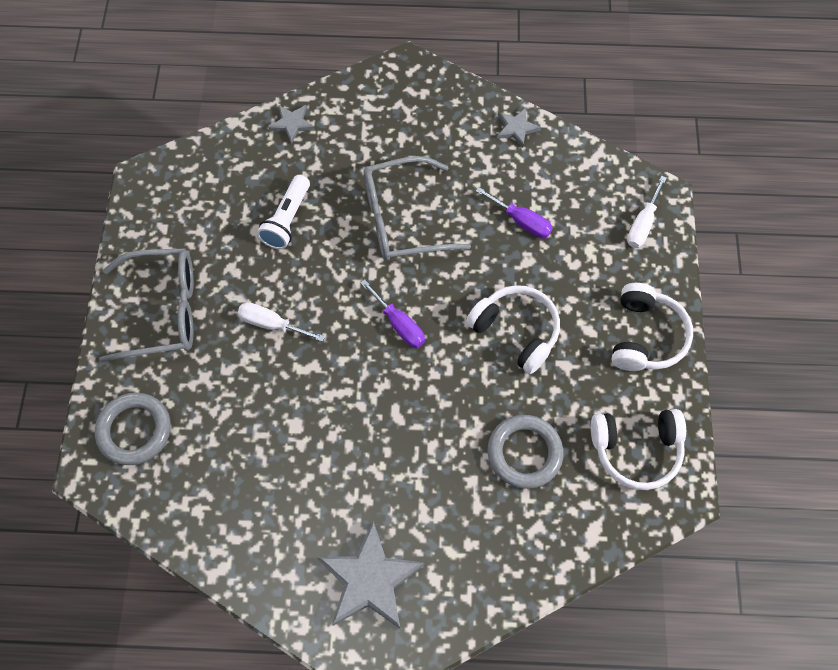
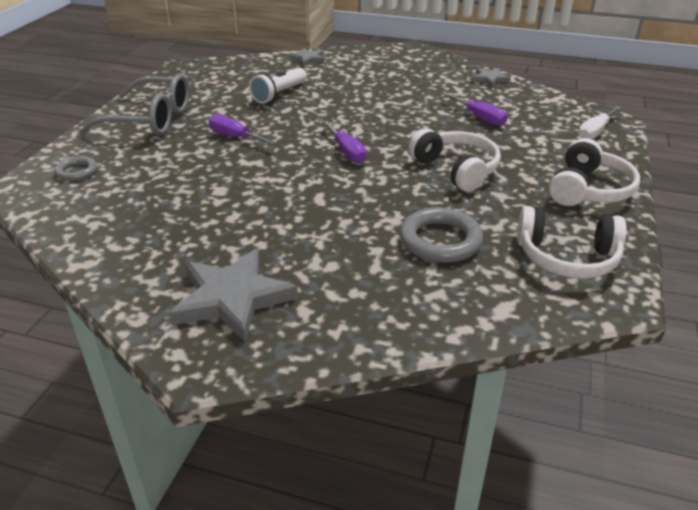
camera: 15 degrees right, 30 degrees down
(134, 430) = (76, 171): grey ring -> grey ring, size x0.57
(272, 324) = (235, 137): white screwdriver -> purple screwdriver
(403, 218) = (376, 105): grey glasses -> none

